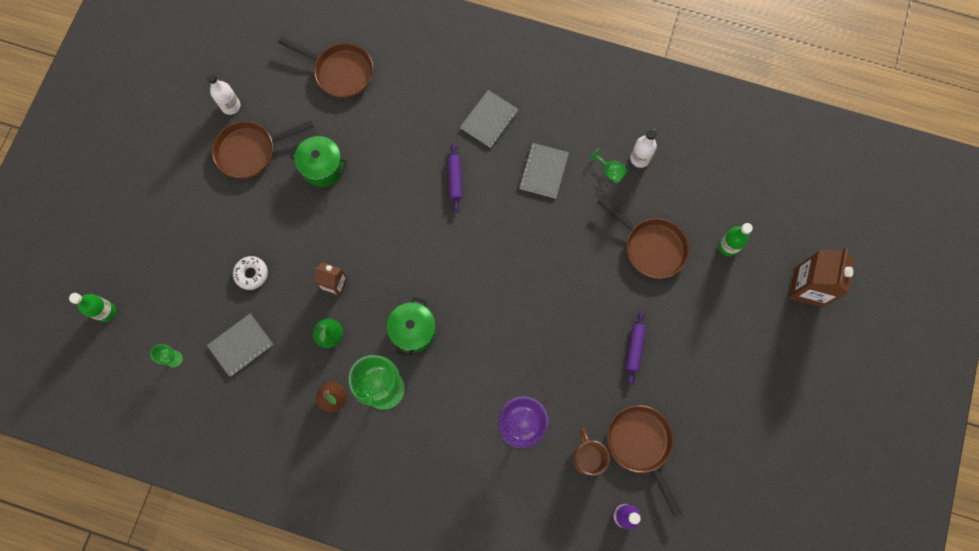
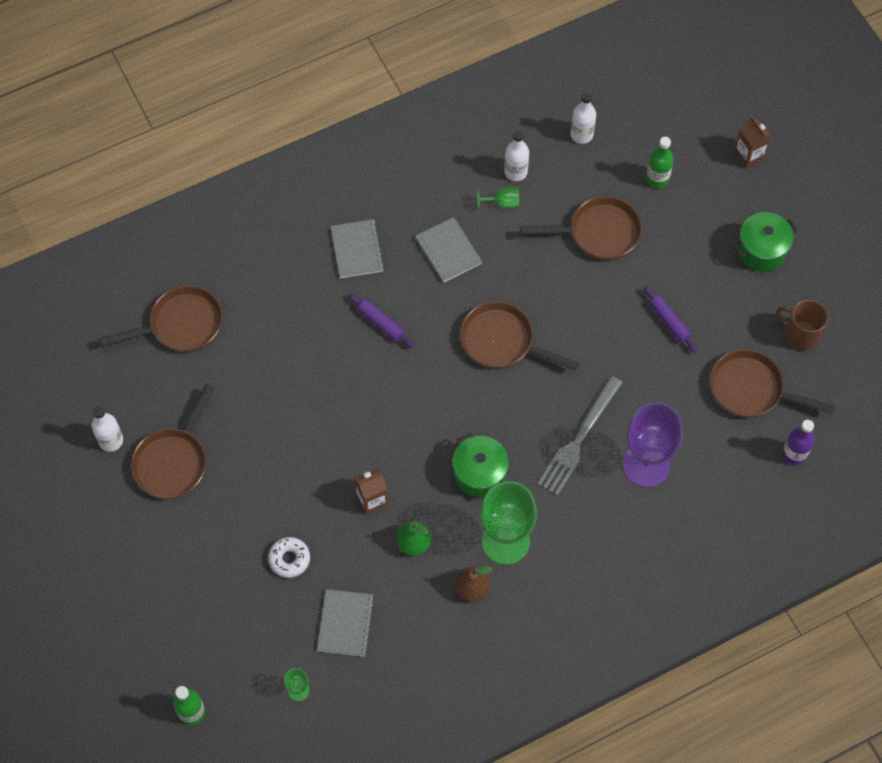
camera: 45 degrees left, 10 degrees down
(322, 167) = (254, 417): green pot -> green pot (761, 250)
(496, 368) = (579, 439): none -> grey fork
(515, 260) = (502, 341): none -> brown pan
(587, 457) = (721, 438): brown mug -> brown mug (800, 335)
(708, 172) = (581, 134): none -> white bottle
(808, 287) = (749, 155): brown carton -> brown carton, size x0.60

